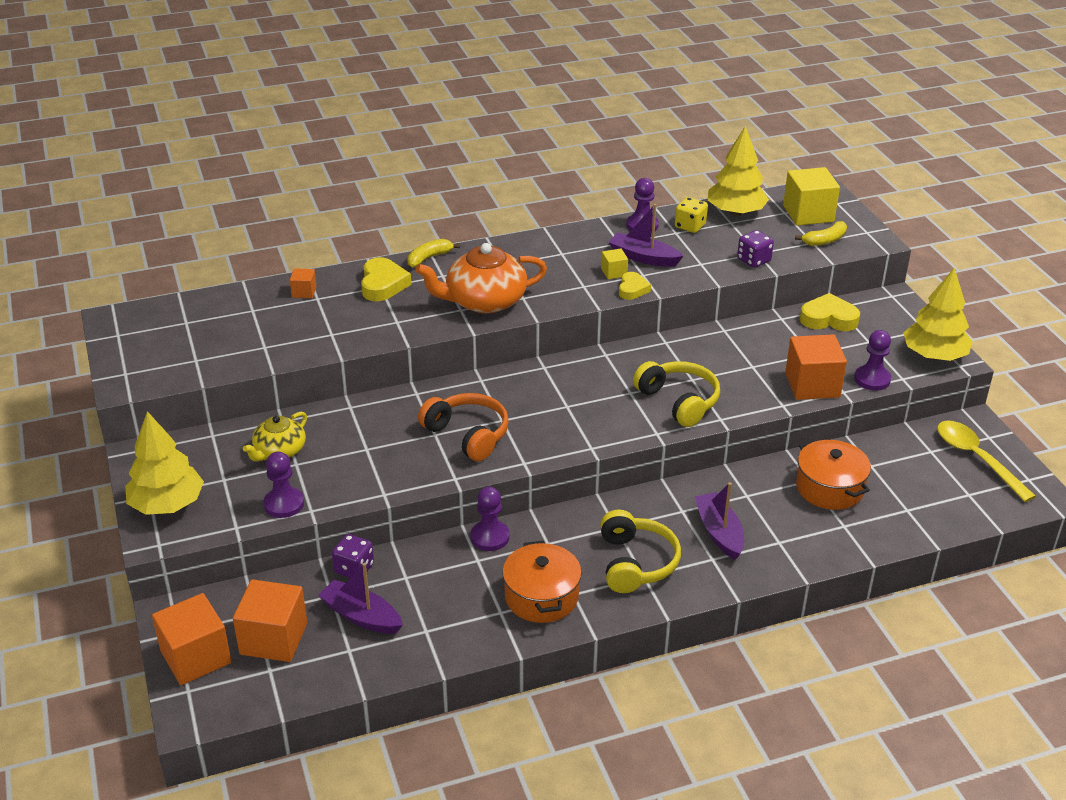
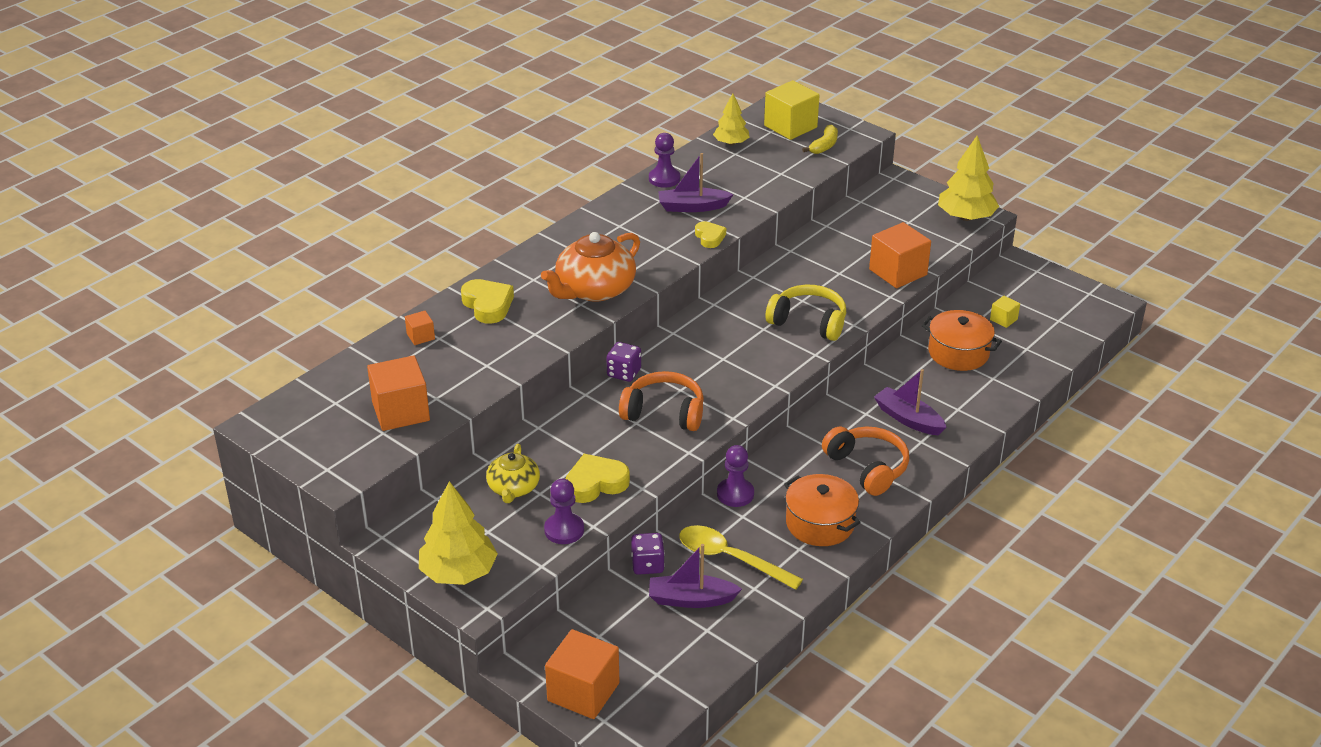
camera: 30 degrees left, 0 degrees up
(273, 639) = (635, 648): orange cube -> orange cube (401, 411)
(429, 258) = (505, 267): yellow banana -> none
(614, 272) = (680, 228): yellow cube -> yellow cube (1003, 319)
(635, 563) = (867, 468): yellow headphones -> orange headphones
(690, 226) = (705, 167): yellow dice -> none
(736, 212) = (731, 143): yellow tree -> yellow tree, size x0.62
(753, 260) = (784, 180): purple dice -> purple dice (624, 373)
(828, 319) = (862, 213): yellow heart -> yellow heart (595, 483)
(872, 379) = (937, 252): purple pawn -> none
(976, 459) = (1042, 291): yellow spoon -> yellow spoon (730, 558)

